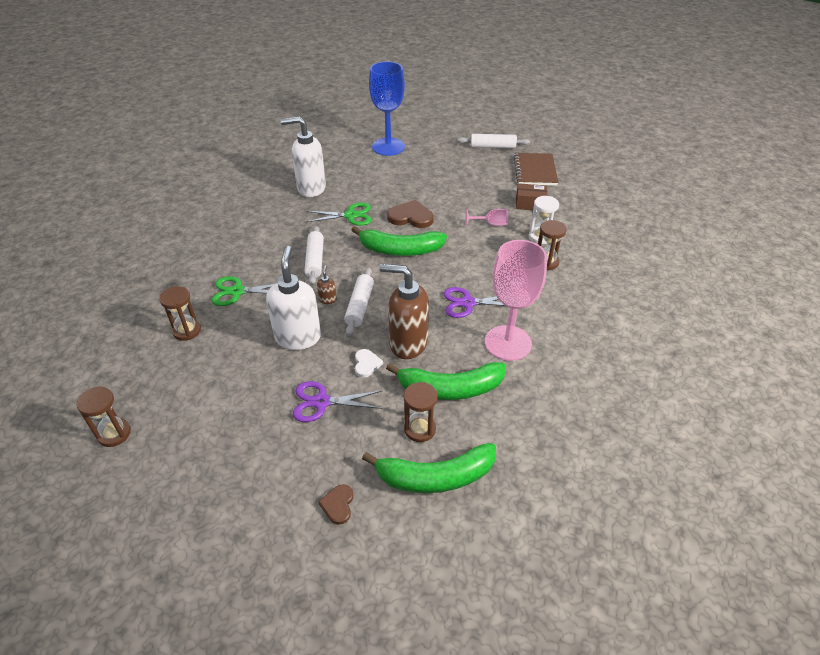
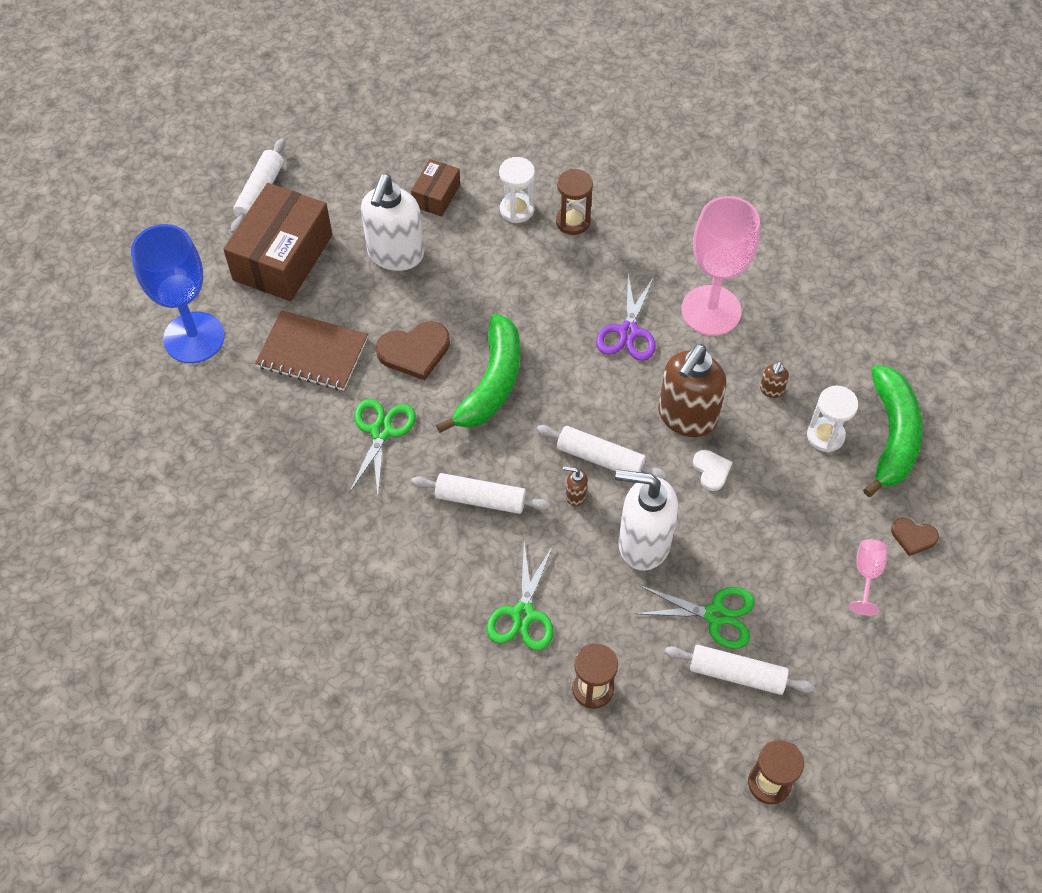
camera: 75 degrees left, 15 degrees up
(201, 403) = (737, 674): none -> white rolling pin
(247, 384) = (715, 615): none -> green scissors
(311, 188) = (279, 477): white soap dispenser -> white soap dispenser (395, 255)
(321, 402) = (764, 531): purple scissors -> none
(366, 364) = (711, 470): white heart -> white heart turned 60 degrees clockwise
(411, 217) = (414, 351): brown heart -> brown heart turned 135 degrees counterclockwise
(419, 429) = (825, 436): brown hourglass -> white hourglass
(450, 388) = (771, 390): green banana -> brown soap dispenser
(453, 162) = (283, 257): none -> brown box
(491, 224) = (468, 257): pink goblet -> pink goblet (867, 574)
(535, 171) = (353, 161): brown notebook -> brown notebook (312, 352)

